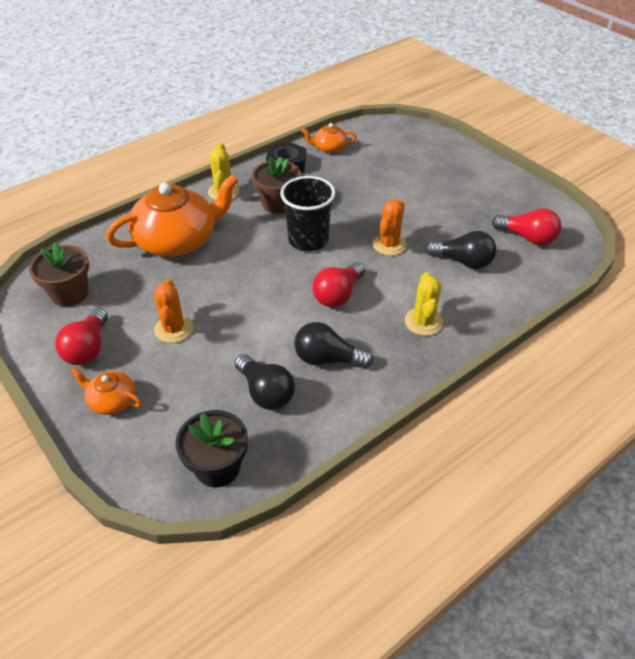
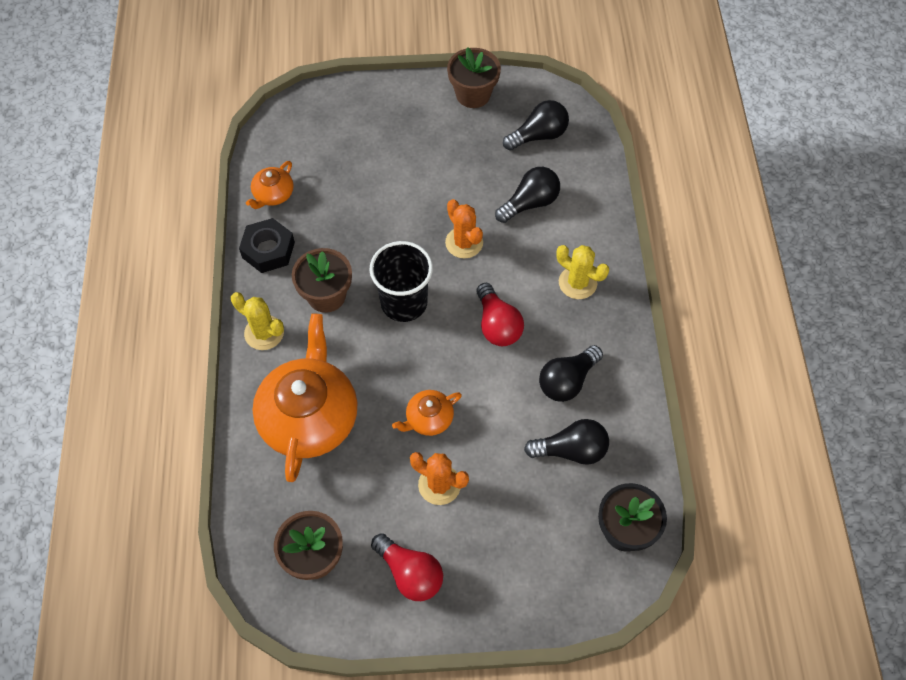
camera: 55 degrees left, 15 degrees up
(112, 400) = (494, 581): orange teapot -> orange teapot (428, 418)
(517, 190) = (473, 94): none -> brown flower pot
(527, 238) = (538, 135): red light bulb -> black light bulb

